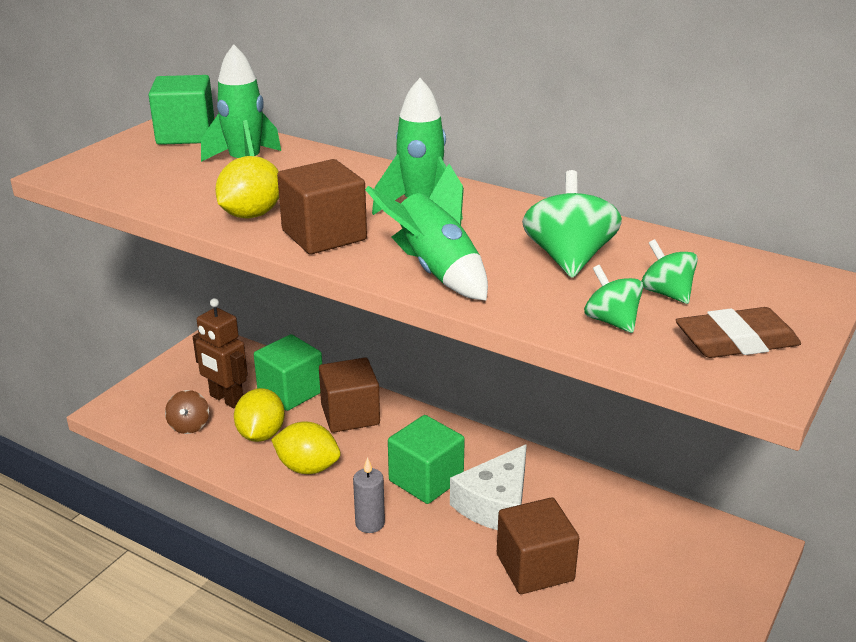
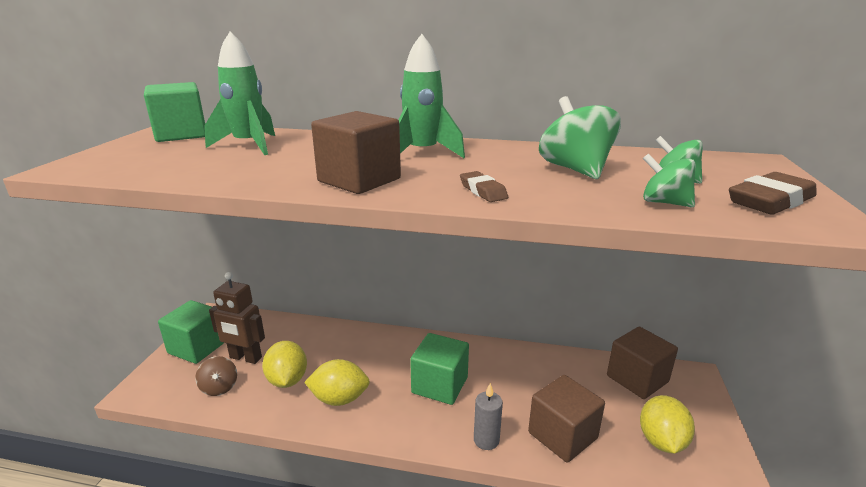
camera: 20 degrees left, 5 degrees down
(251, 215) = (279, 175): yellow lemon -> yellow lemon (661, 441)
(291, 392) = (298, 340): green cube -> green cube (197, 347)
(350, 415) = (354, 347): brown cube -> brown cube (637, 379)
(370, 523) = (414, 434): grey candle -> grey candle (486, 440)
(435, 272) = (483, 191): green rocket -> brown eraser
(496, 504) = (502, 391): white cheese -> none

